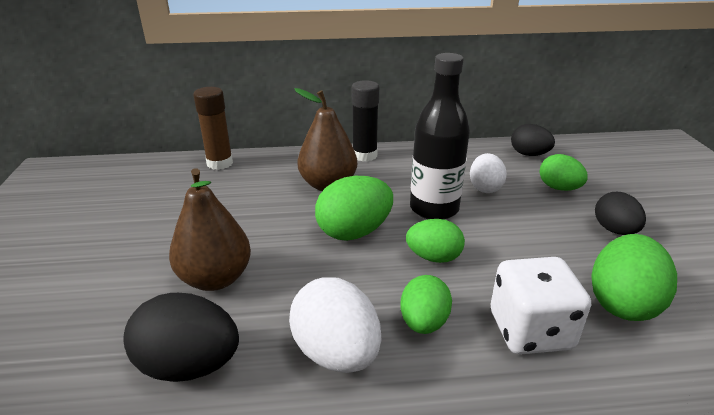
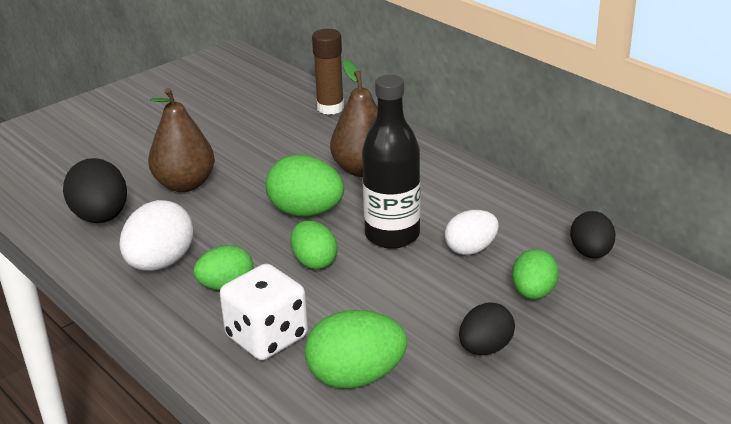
camera: 55 degrees right, 0 degrees up
(364, 155) = (443, 163): black glue stick -> none

